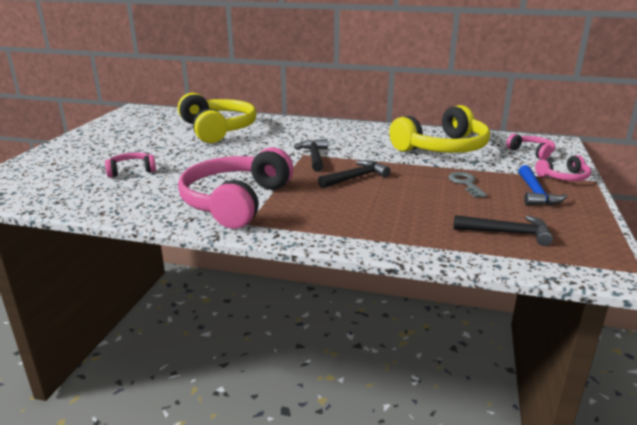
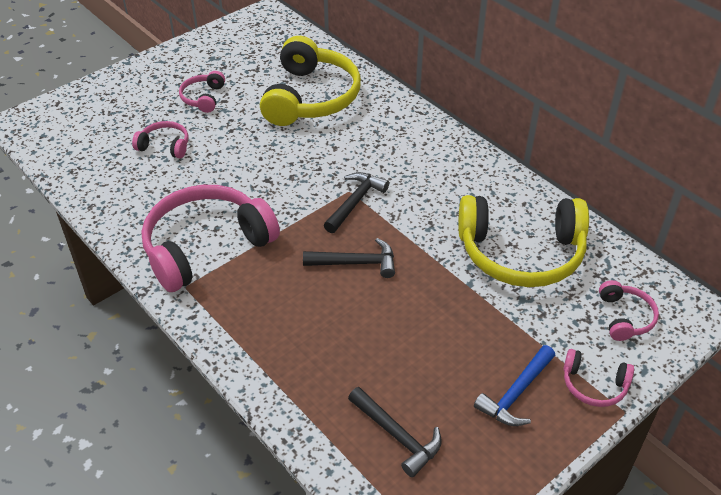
camera: 35 degrees right, 20 degrees up
(134, 146) = (203, 98): none -> pink headphones
(466, 184) = (459, 335): grey key -> none

